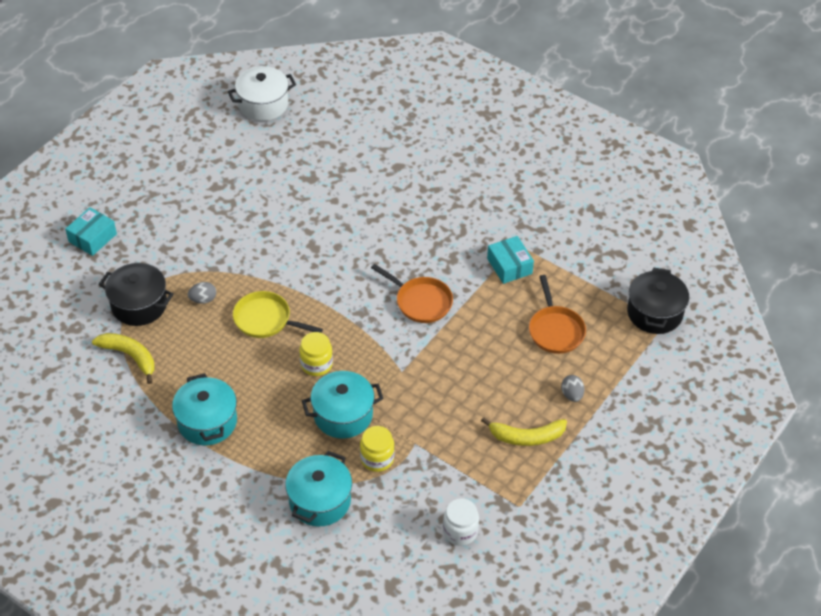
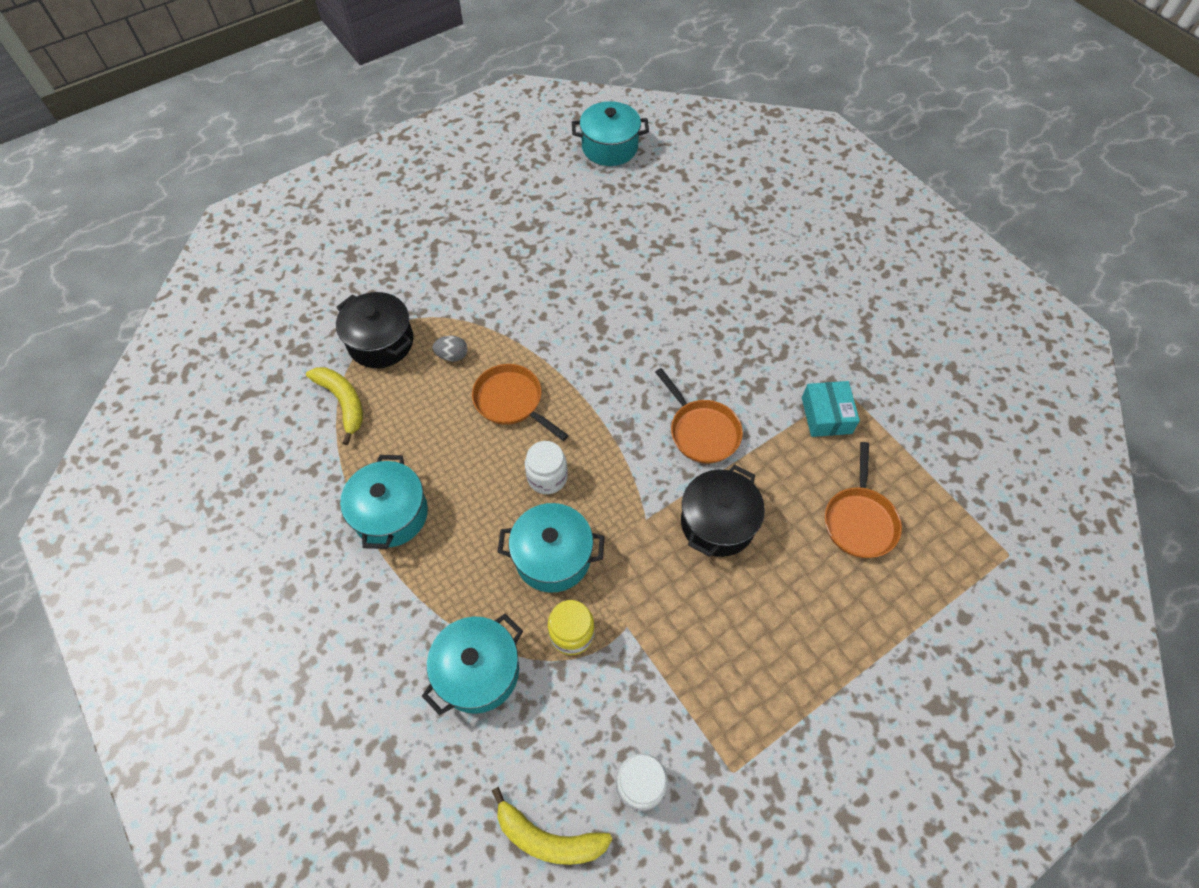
camera: 20 degrees right, 10 degrees up
(92, 238) = (368, 250): turquoise box -> none
(263, 104) = (609, 147): white pot -> turquoise pot
(266, 320) = (512, 401): yellow pan -> orange pan
(316, 364) = (547, 477): yellow jar -> white jar
(527, 437) = (775, 667): yellow banana -> yellow banana (548, 838)
(572, 395) = (854, 622): grey egg -> none
(654, 313) = (999, 536): black pot -> black pot (717, 523)

